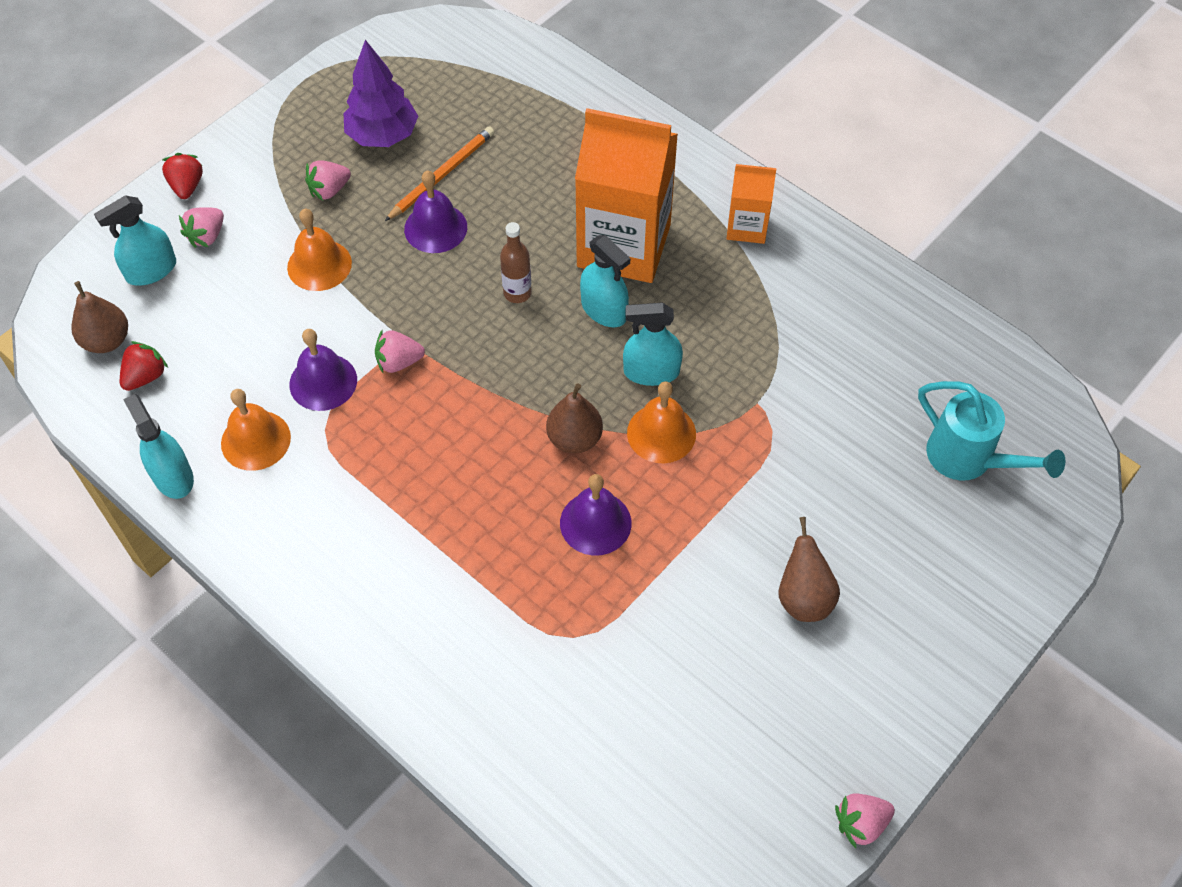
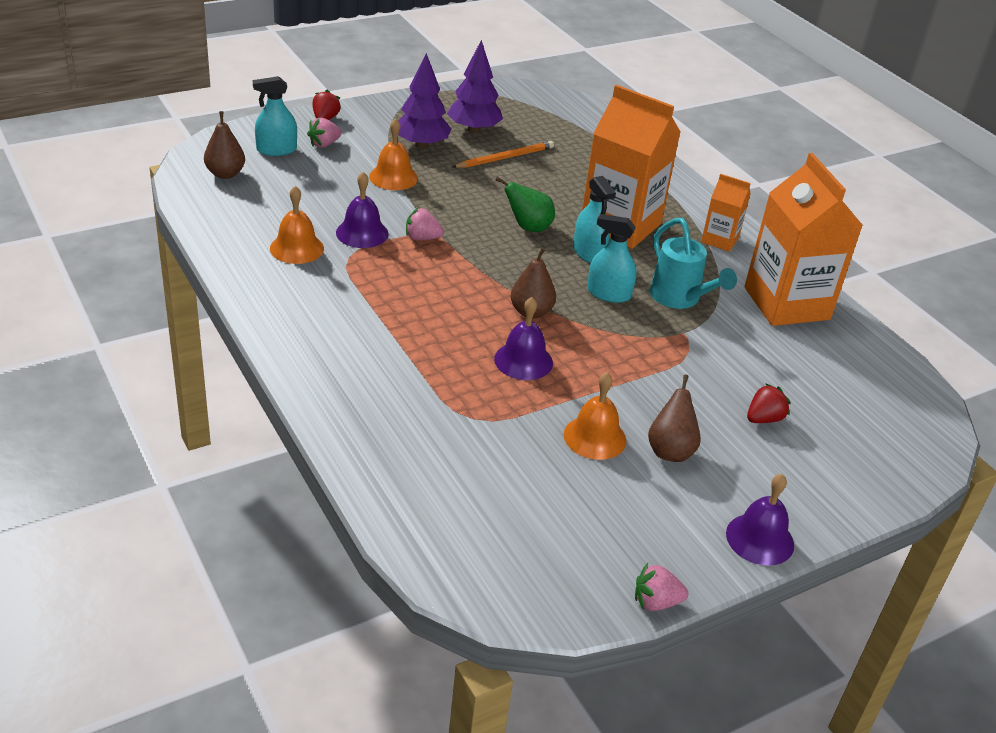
camera: 15 degrees right, 20 degrees down
(145, 376) = (240, 197): red strawberry -> red strawberry (764, 419)
(173, 476) = (227, 249): turquoise spray bottle -> none
(329, 190) = (421, 145): pink strawberry -> purple tree
(435, 228) = (486, 181): purple bell -> purple bell (760, 539)
(517, 293) = (528, 227): brown bottle -> green pear
(661, 433) = (600, 327): orange bell -> orange bell (595, 437)
(855, 308) = (786, 303): none -> orange carton
(968, 459) = (845, 411): turquoise watering can -> turquoise watering can (679, 298)

